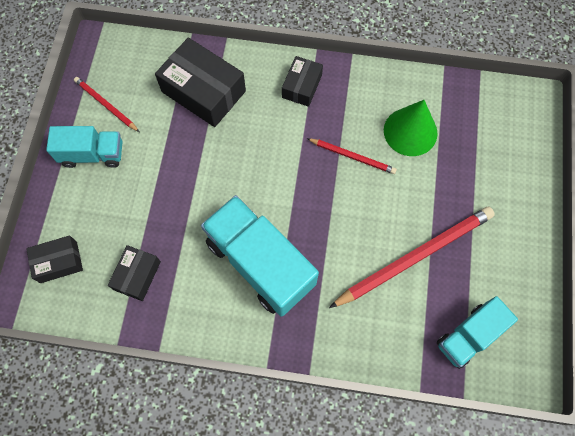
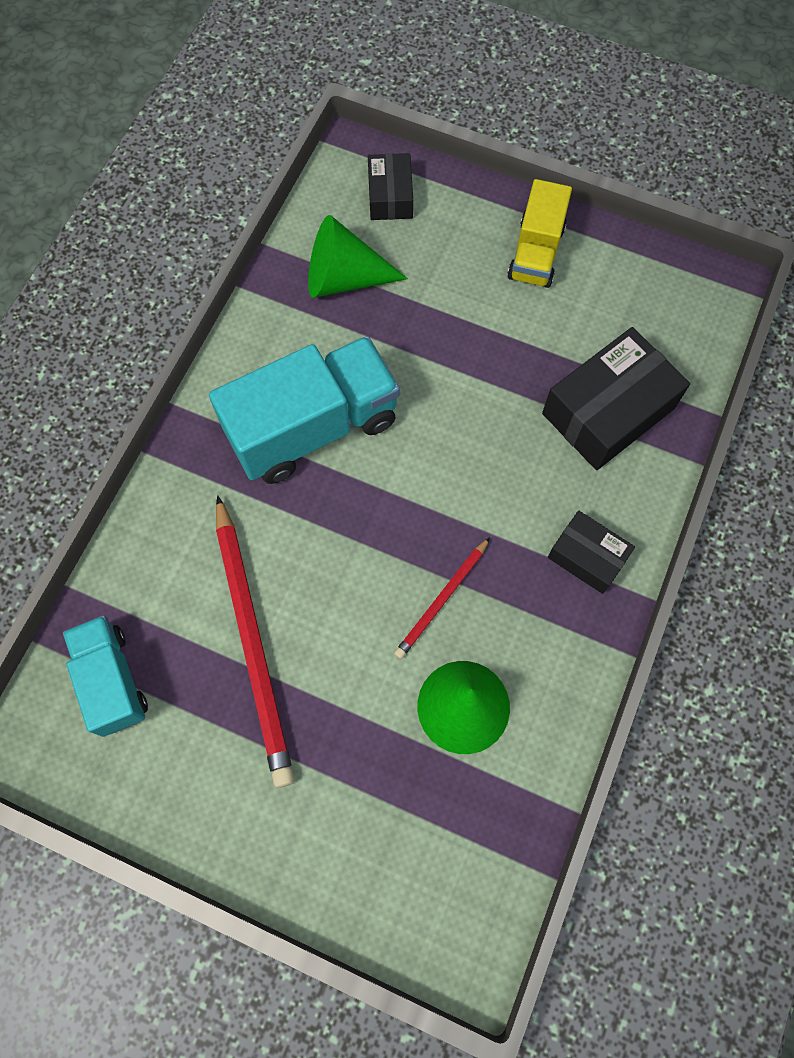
camera: 105 degrees right, 0 degrees up
(92, 154) = (536, 253): turquoise truck -> yellow truck
(106, 105) = (612, 280): red pencil -> none
(137, 275) = (344, 278): black box -> green cone

